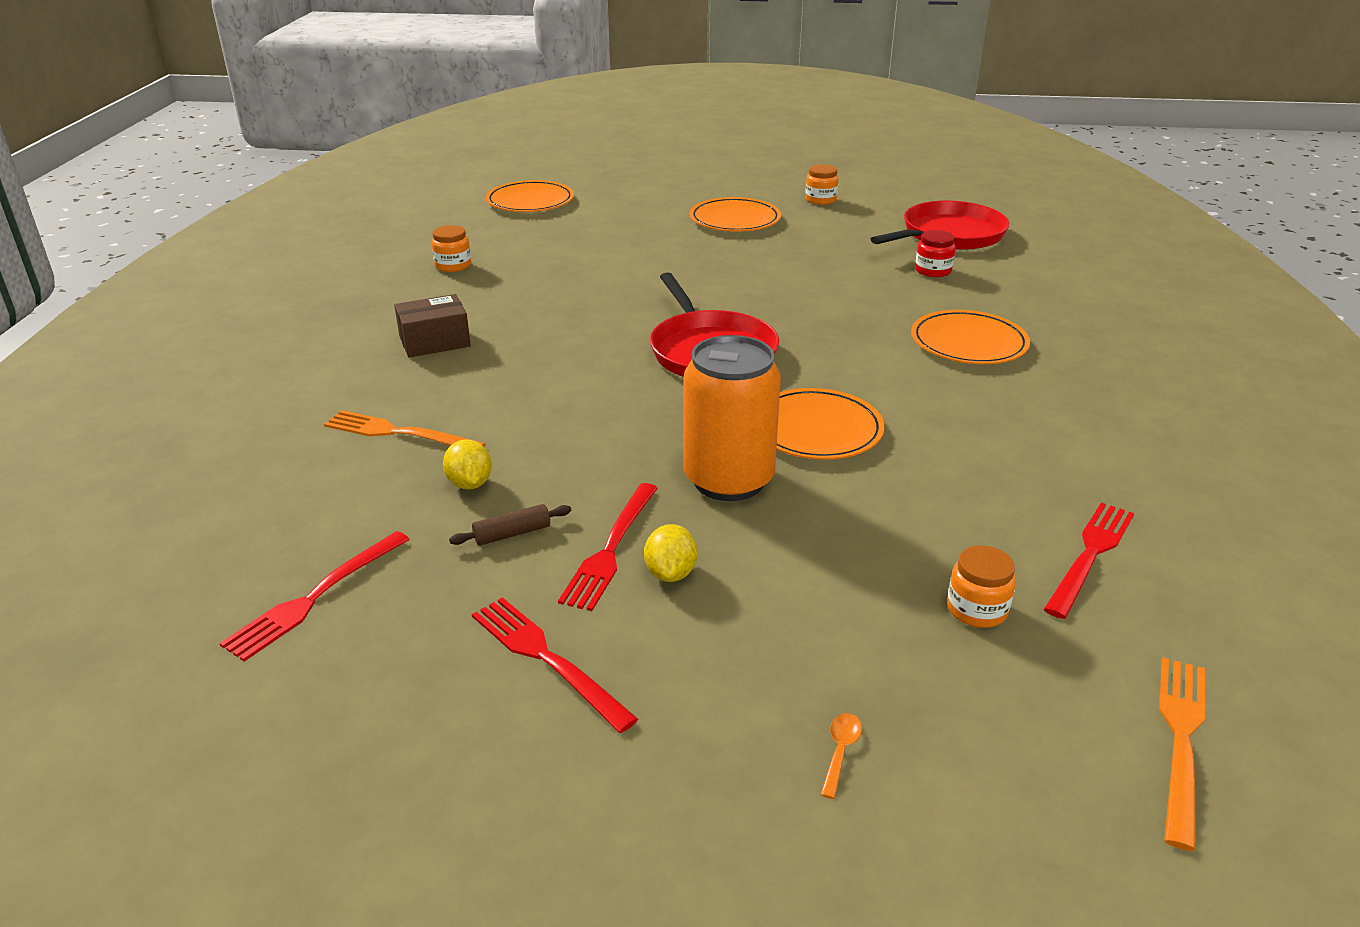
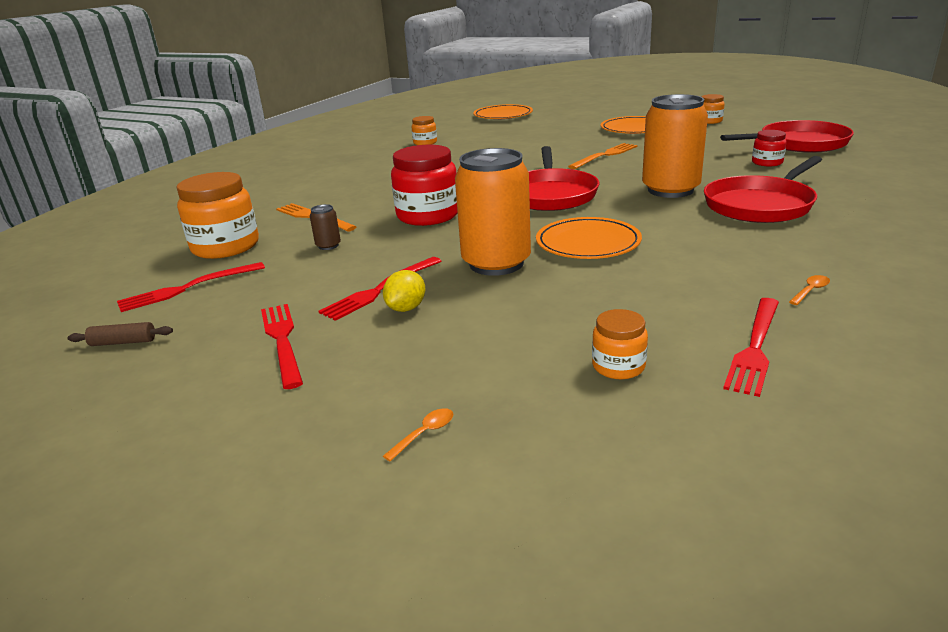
camera: 25 degrees right, 5 degrees down
(304, 509) = (225, 247): none -> orange jar
(435, 341) = (378, 177): brown box -> none
(470, 484) = (328, 246): yellow lemon -> brown can
(512, 534) = (328, 273): brown rolling pin -> brown rolling pin (123, 342)
(571, 409) = (428, 215): none -> red jar
(853, 328) = (670, 190): none -> orange can
(968, 343) = (760, 205): orange plate -> red pan
(1090, 555) = (755, 347): red fork -> red fork turned 150 degrees clockwise
(1095, 466) = (810, 291): none -> orange spoon
(1181, 740) = (732, 493): orange fork -> orange fork (605, 155)

